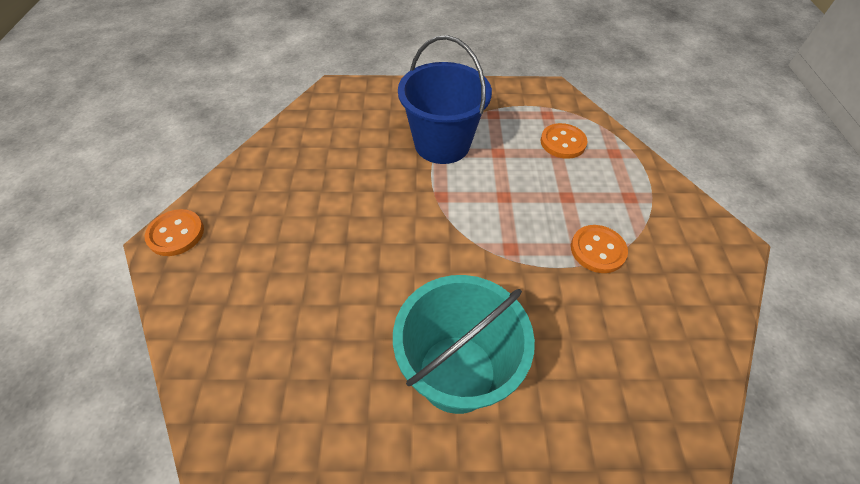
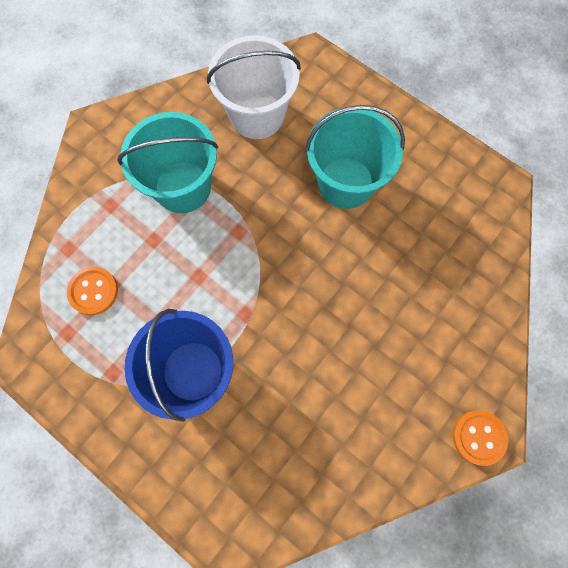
camera: 140 degrees left, 20 degrees up
(597, 250) = (183, 187): orange button -> turquoise bucket
(624, 378) = (257, 115): none -> white bucket

